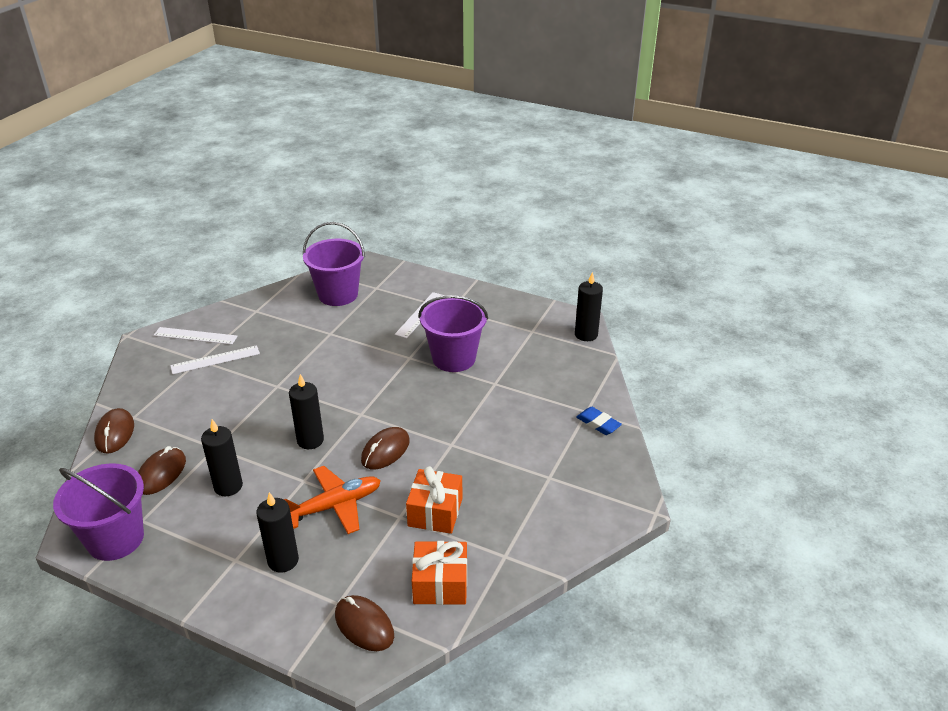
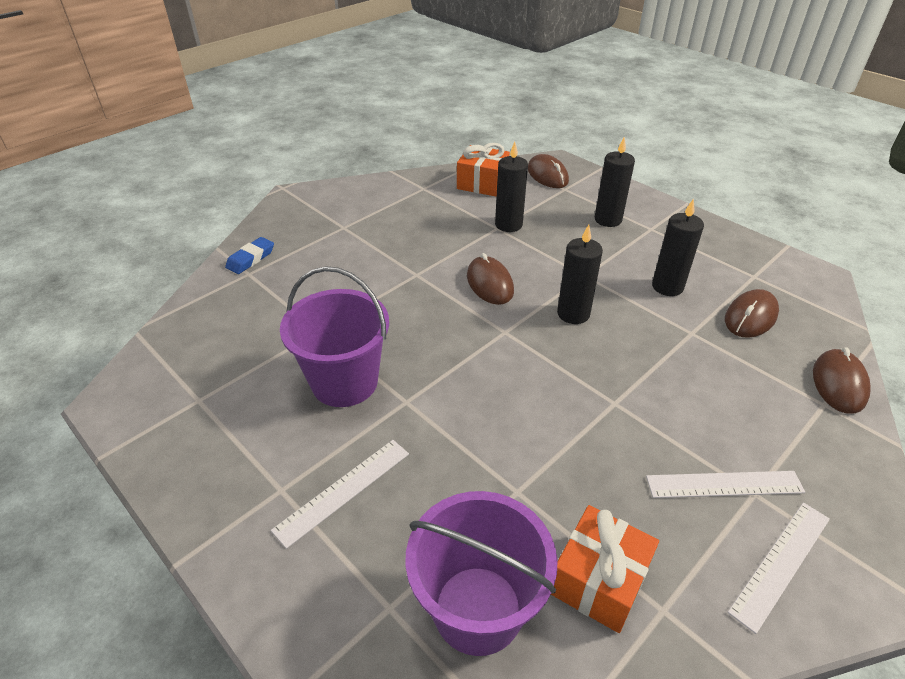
camera: 160 degrees left, 5 degrees up
(115, 539) = (774, 266): purple bucket -> none
(195, 336) = (781, 563): white ruler -> white ruler turned 75 degrees counterclockwise
(334, 506) = (556, 247): orange plane -> none
(385, 451) = (489, 283): brown mouse -> brown mouse turned 75 degrees counterclockwise
(435, 512) = (464, 224): orange gift -> orange gift (599, 580)
(586, 334) = (134, 371): black candle -> black candle (508, 225)
(598, 423) = (251, 259): blue eraser -> blue eraser turned 60 degrees clockwise

